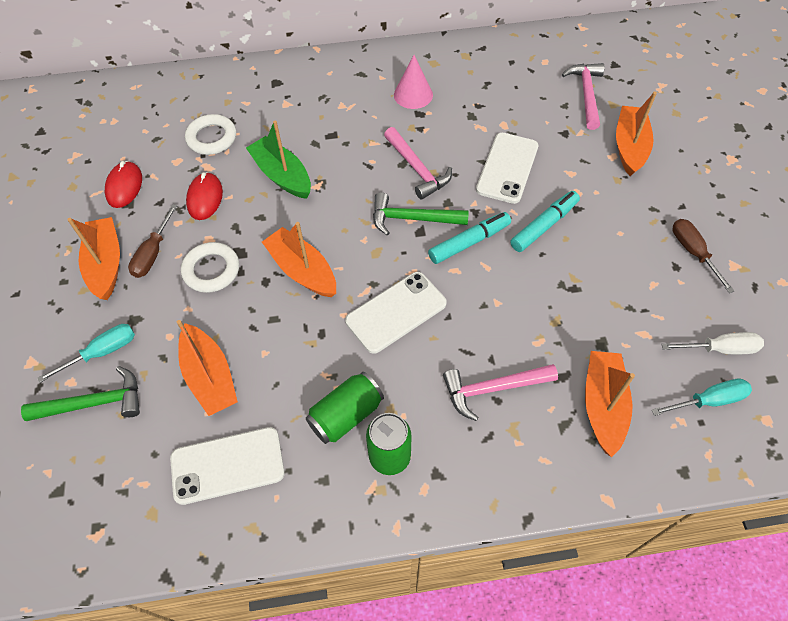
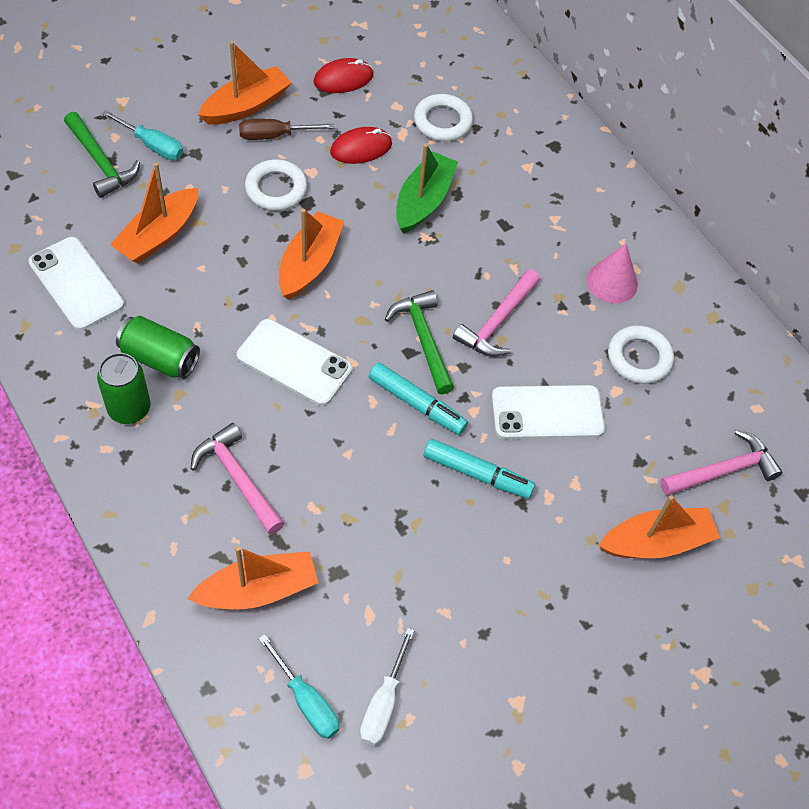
camera: 60 degrees right, 0 degrees up
(482, 103) = (639, 358): none -> white ring
(692, 252) = (516, 649): brown screwdriver -> none
(721, 349) = (383, 704): white screwdriver -> white screwdriver turned 45 degrees clockwise

